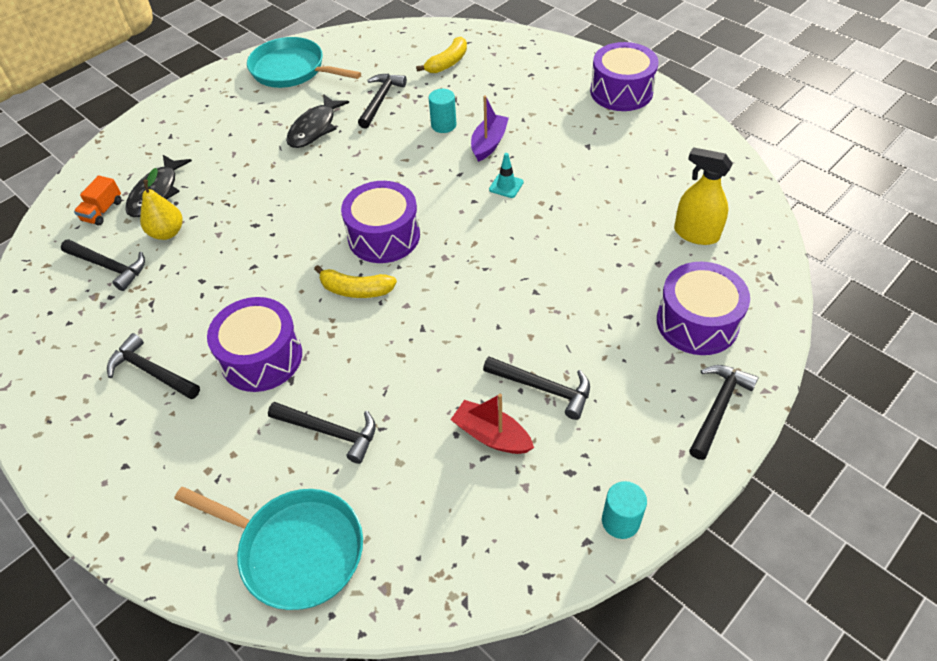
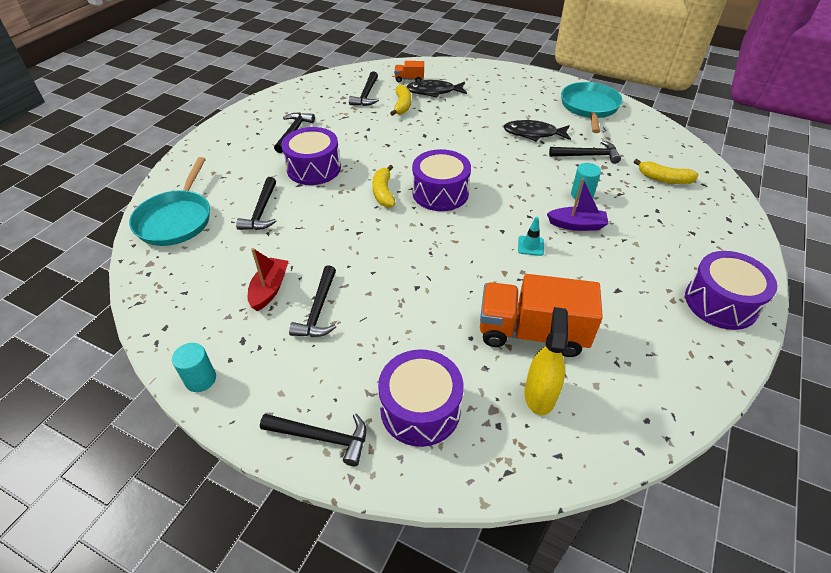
camera: 70 degrees right, 5 degrees down
(167, 232) = (402, 105): yellow pear -> yellow banana
(624, 218) = (532, 333): none -> orange truck

